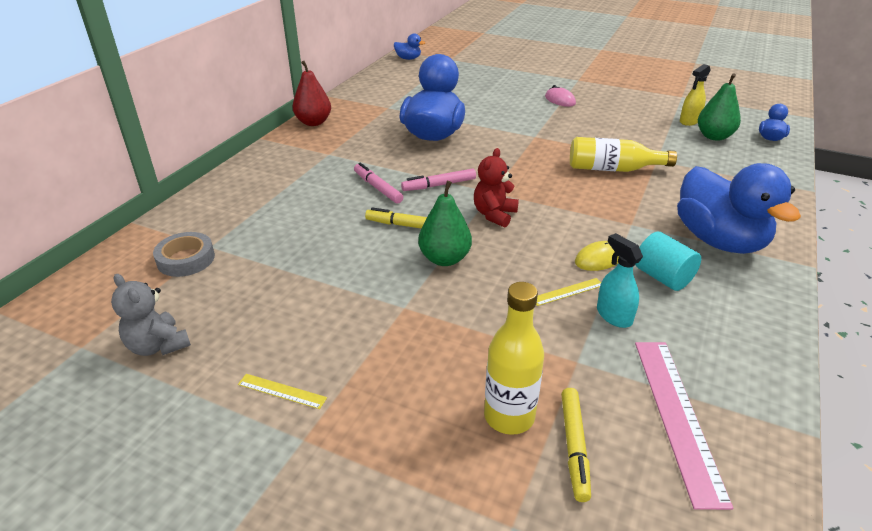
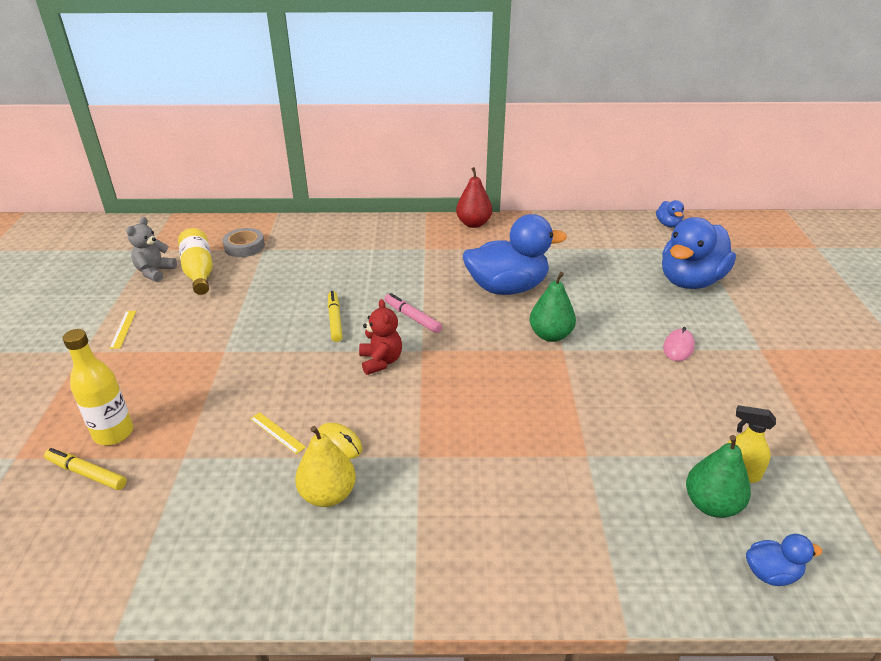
camera: 65 degrees right, 0 degrees up
(378, 188) = (385, 288): pink marker -> none
(444, 259) = (296, 352): green pear -> green pear (550, 335)
(494, 215) = (381, 361): red teddy bear -> red teddy bear turned 75 degrees clockwise
(574, 446) = (87, 473): yellow marker -> yellow marker turned 45 degrees clockwise
(613, 169) = (532, 422): yellow bottle -> yellow bottle (199, 272)
(614, 315) = (252, 469): turquoise spray bottle -> none
(662, 277) = (328, 494): turquoise cylinder -> yellow pear
(677, 416) = (127, 530): pink ruler -> none
(719, 240) = (424, 534): blue duck -> blue duck (690, 281)

